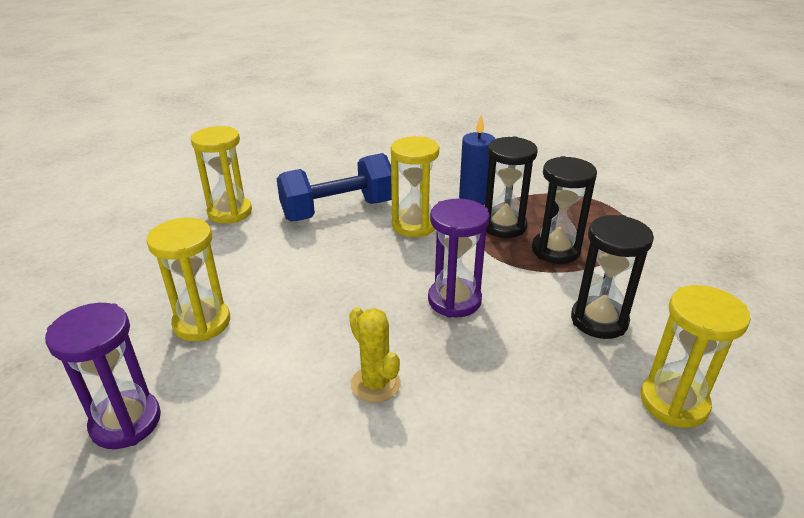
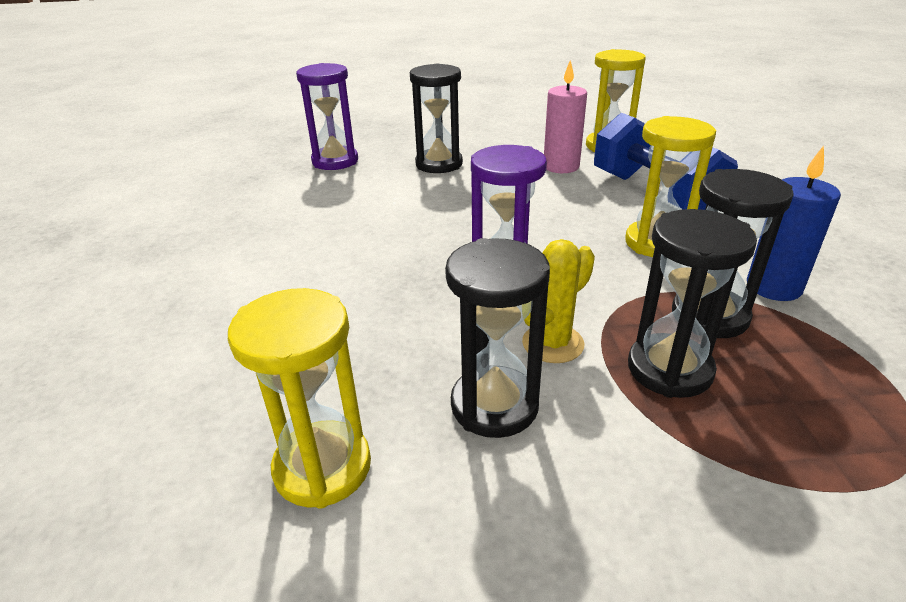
camera: 85 degrees right, 0 degrees up
(202, 323) = (439, 164): yellow hourglass -> black hourglass
(259, 244) = (561, 166): none -> pink candle
(375, 384) = (367, 243): yellow cactus -> yellow cactus (553, 343)

